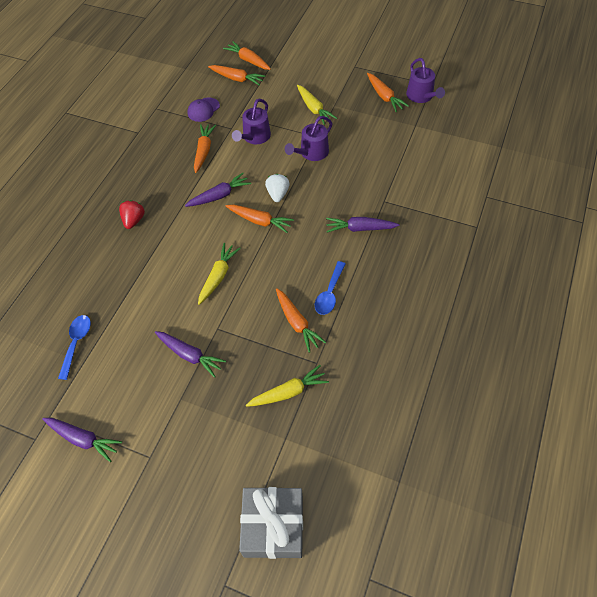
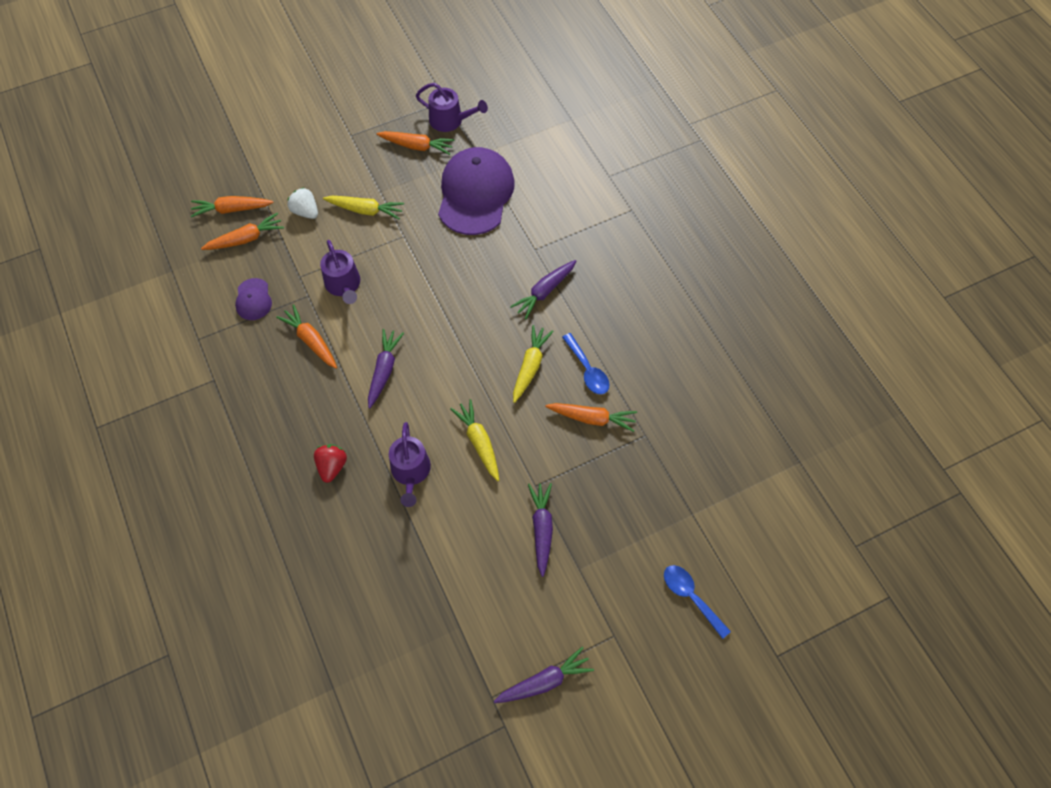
camera: 50 degrees left, 5 degrees up
(76, 343) = (431, 619): blue spoon -> blue spoon (691, 597)
(134, 220) = (332, 466): red strawberry -> red strawberry turned 45 degrees clockwise
(190, 355) = (541, 529): purple carrot -> purple carrot turned 75 degrees counterclockwise
(260, 221) = (452, 361): orange carrot -> none
(273, 526) = (759, 582): grey gift -> none
(277, 194) = (436, 322): white strawberry -> white strawberry (305, 211)
(289, 392) = (652, 478): yellow carrot -> yellow carrot (530, 366)
(311, 153) = (418, 256): purple watering can -> purple watering can (410, 472)
(387, 145) = (475, 193): none -> purple cap

